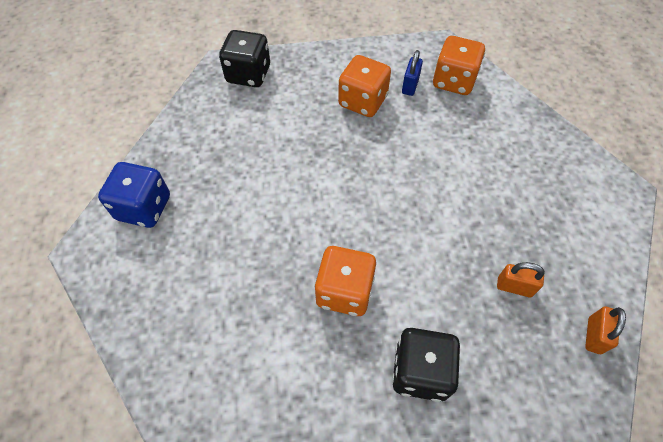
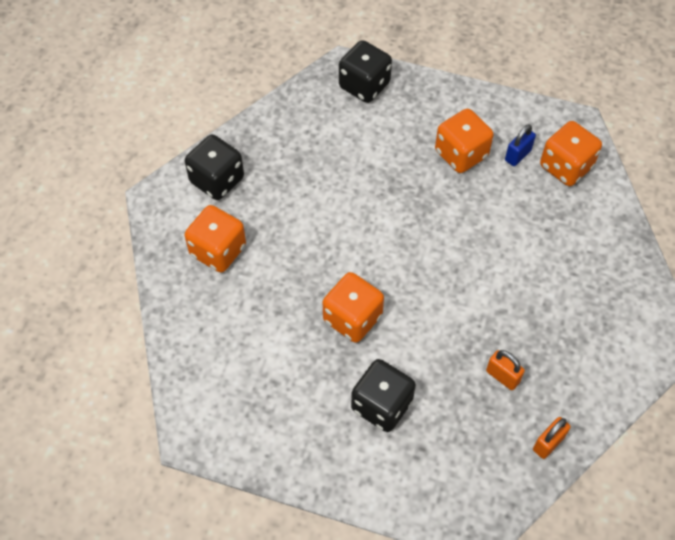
camera: 25 degrees right, 0 degrees up
(144, 208) = (217, 180): blue dice -> black dice
(174, 279) = (218, 251): none -> orange dice

